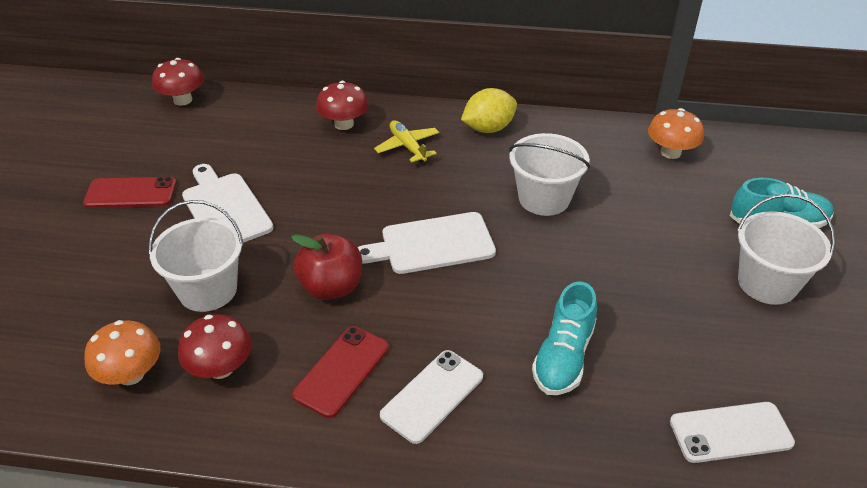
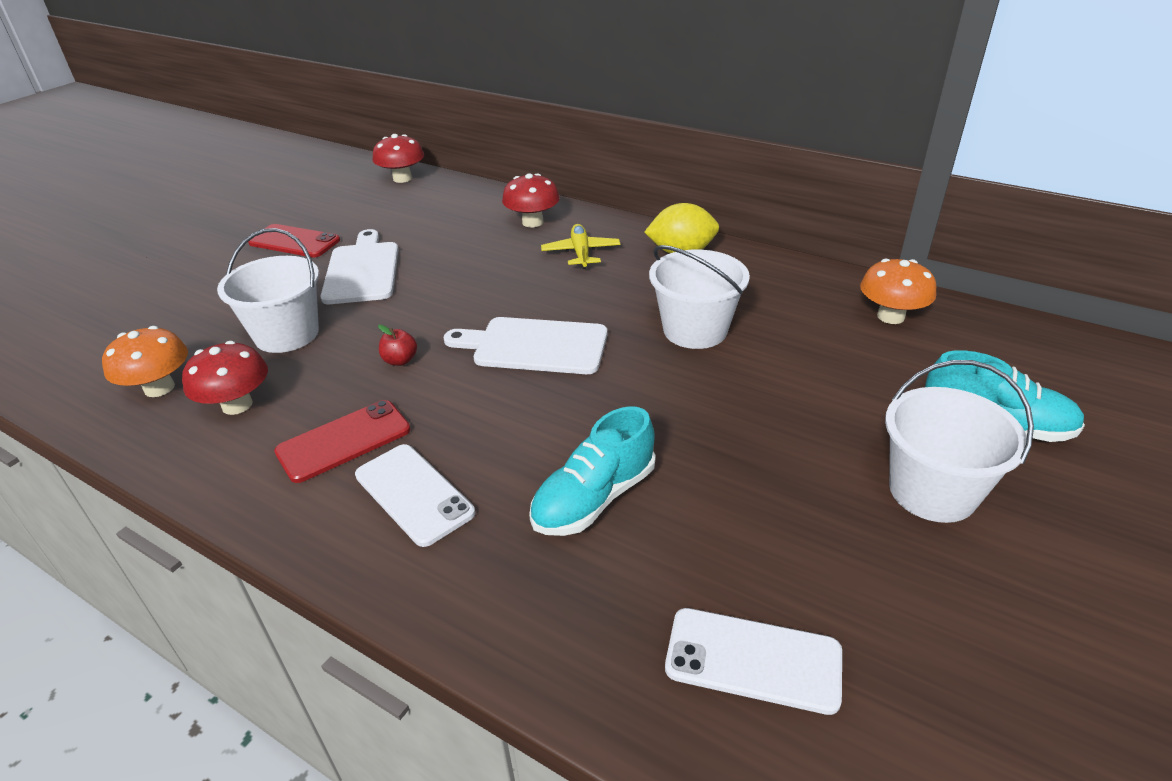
camera: 25 degrees right, 5 degrees down
(331, 287) = (400, 360): red apple -> red apple, size x0.49
(432, 396) = (414, 494): white phone -> white phone turned 75 degrees clockwise

